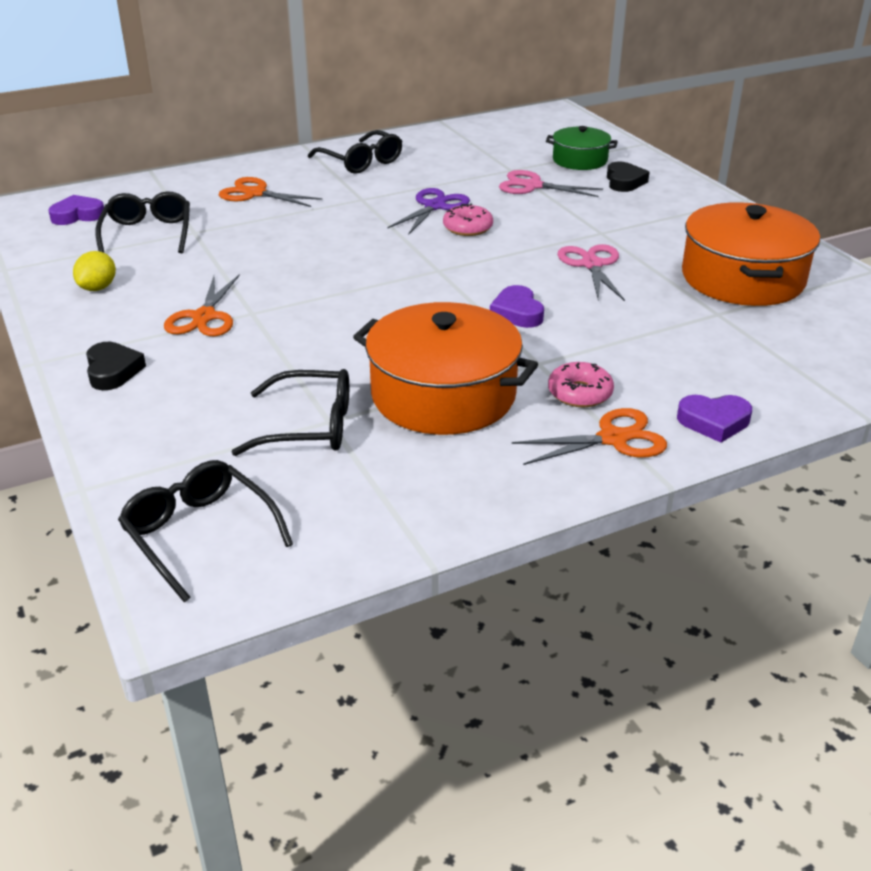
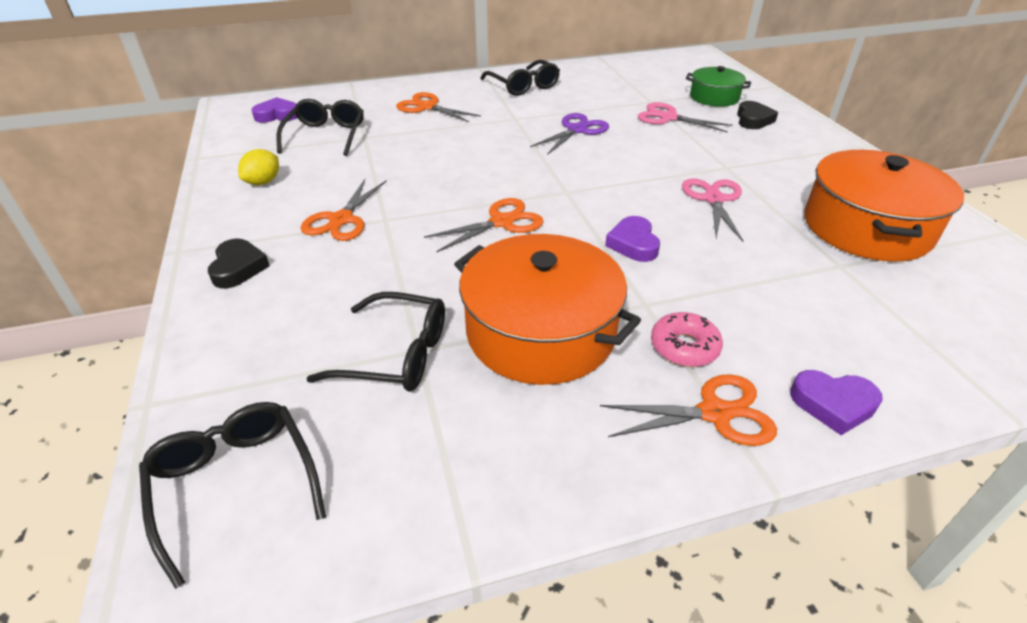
camera: 10 degrees right, 5 degrees up
(377, 304) = (501, 222): none -> orange scissors
(467, 228) = (602, 152): pink donut -> none

